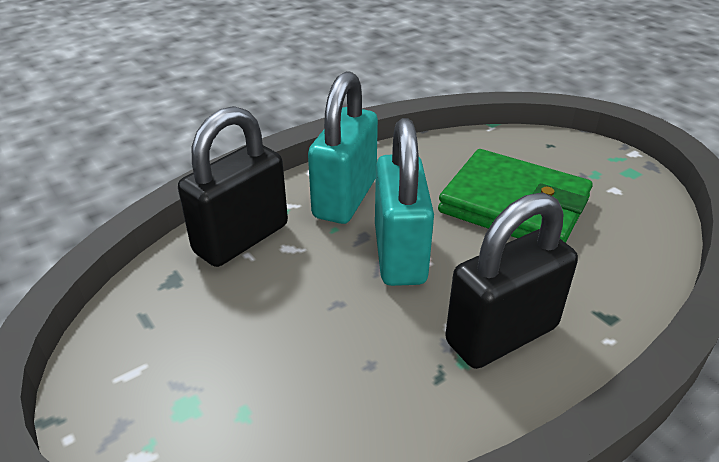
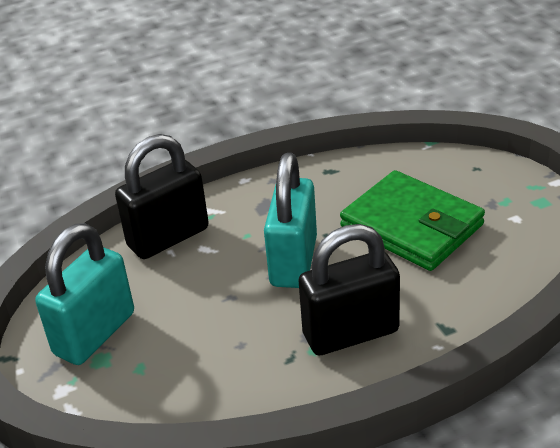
camera: 15 degrees right, 0 degrees up
(345, 198) = (264, 208): turquoise padlock -> turquoise padlock (95, 333)

